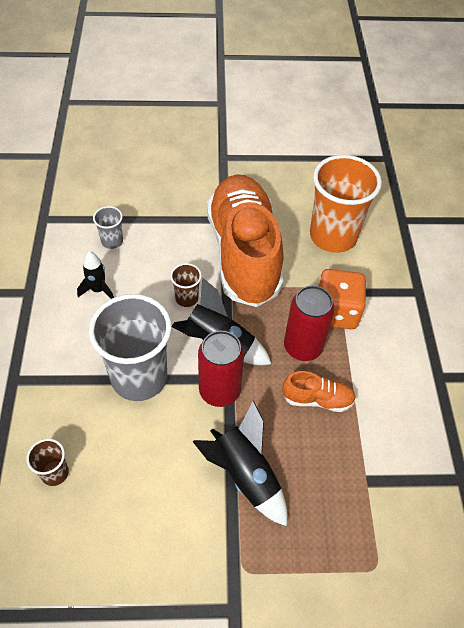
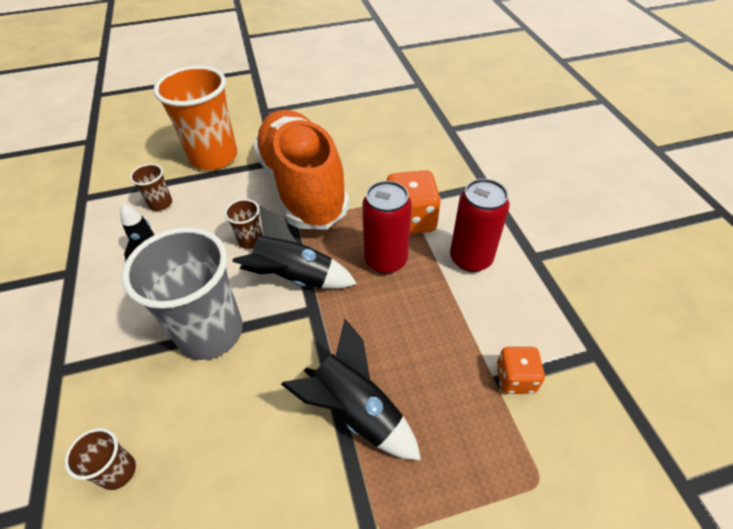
camera: 10 degrees left, 5 degrees down
(112, 241) = (160, 204): grey cup -> brown cup
(219, 391) = (306, 325): red can -> red can (470, 258)
(317, 399) = (415, 308): orange shoe -> none
(333, 236) = (388, 155): orange cup -> orange cup (214, 157)
(384, 482) = (515, 379): none -> orange dice

